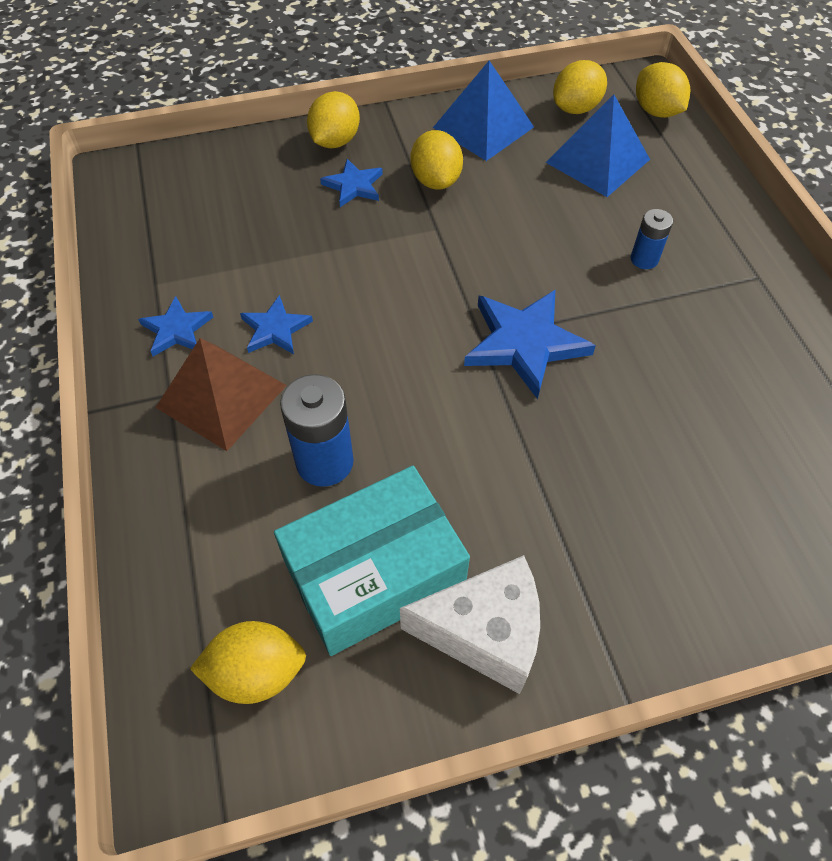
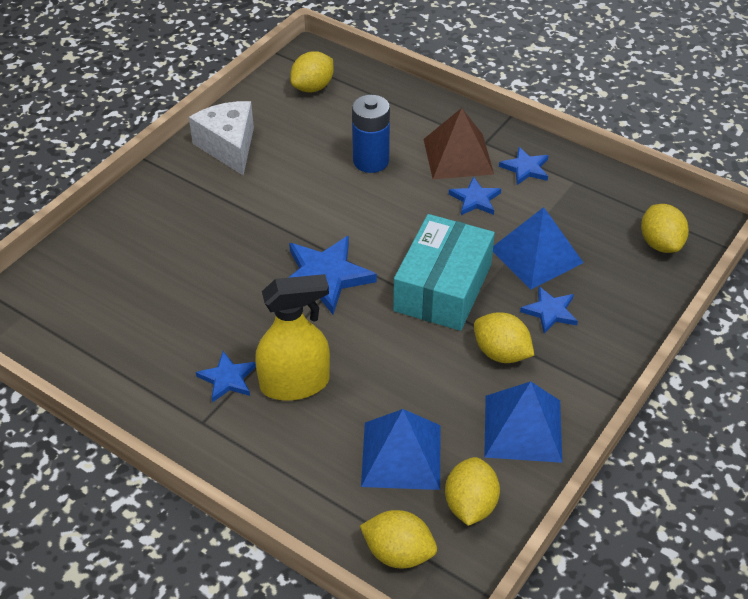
camera: 140 degrees right, 10 degrees down
(298, 236) = (536, 255): none -> blue pyramid
(335, 141) = (610, 338): yellow lemon -> yellow lemon (660, 243)
(374, 573) = (299, 138): turquoise box -> turquoise box (442, 287)
(484, 633) = (229, 146): white cheese -> white cheese turned 105 degrees clockwise
(644, 259) = (295, 384): blue battery -> yellow spray bottle
(708, 300) = (227, 379): none -> blue star

